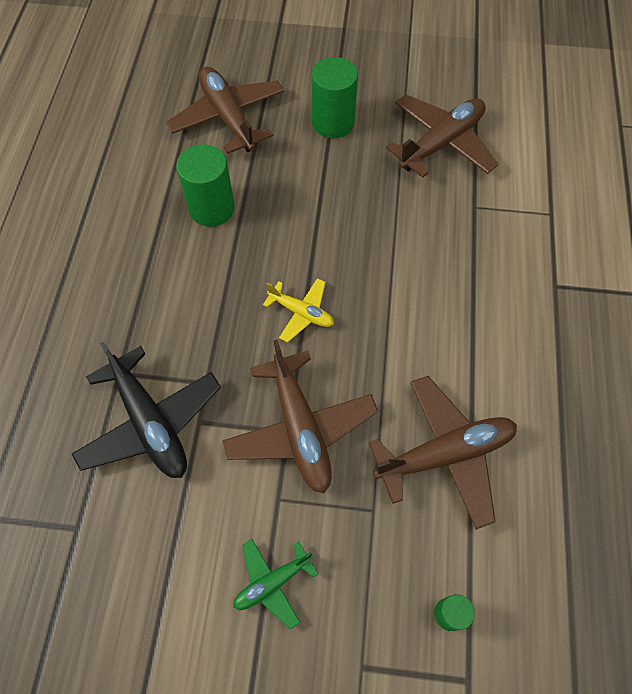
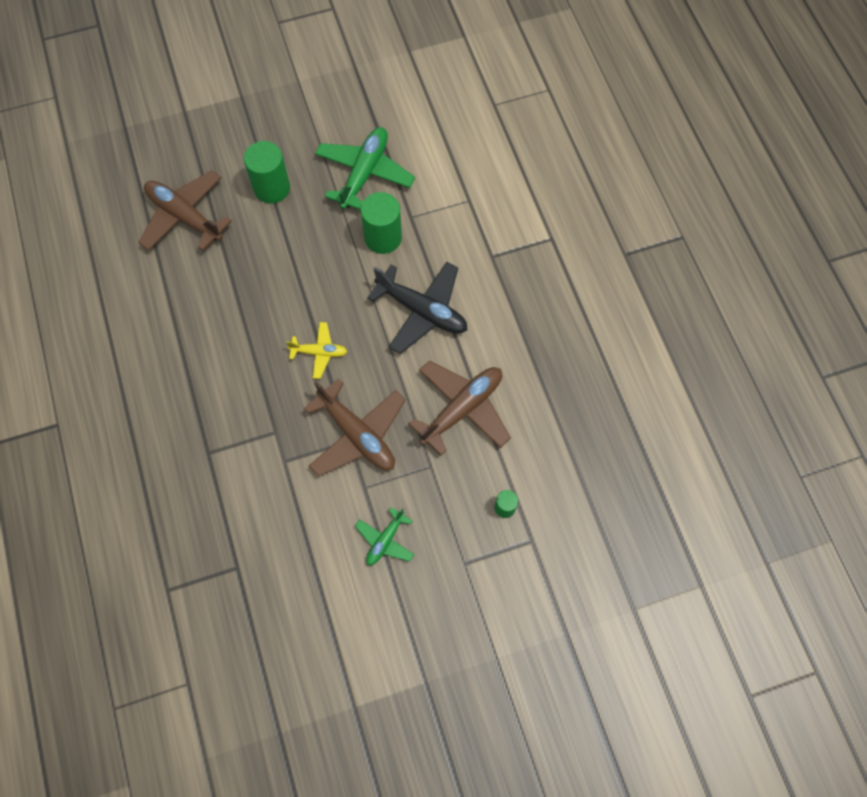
camera: 25 degrees left, 5 degrees up
(150, 422) = (249, 477): black plane -> black plane (422, 311)
(212, 208) = (211, 299): green cylinder -> green cylinder (383, 238)
(441, 143) = (364, 173): brown plane -> green plane

